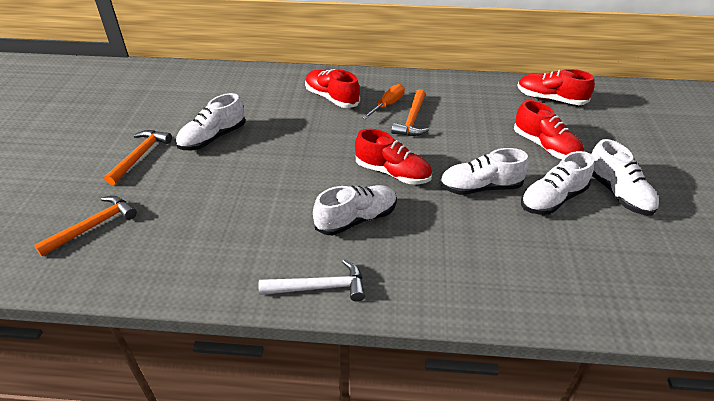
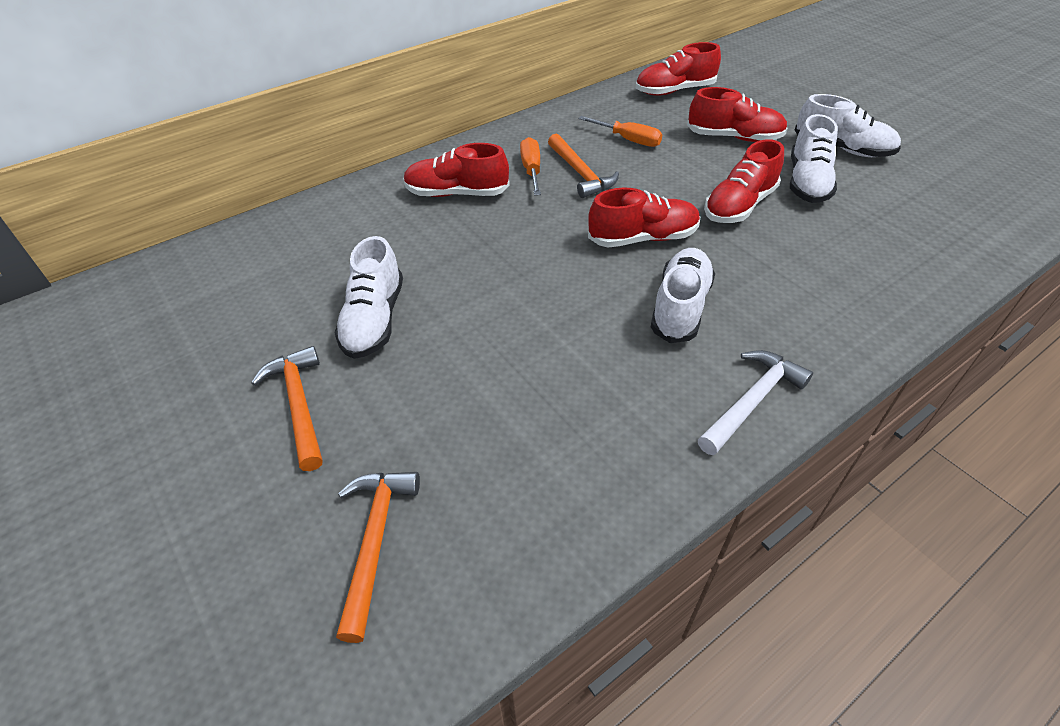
camera: 40 degrees left, 5 degrees up
(470, 115) = (628, 140): none -> orange screwdriver
(480, 187) = (739, 206): white shoe -> red shoe

